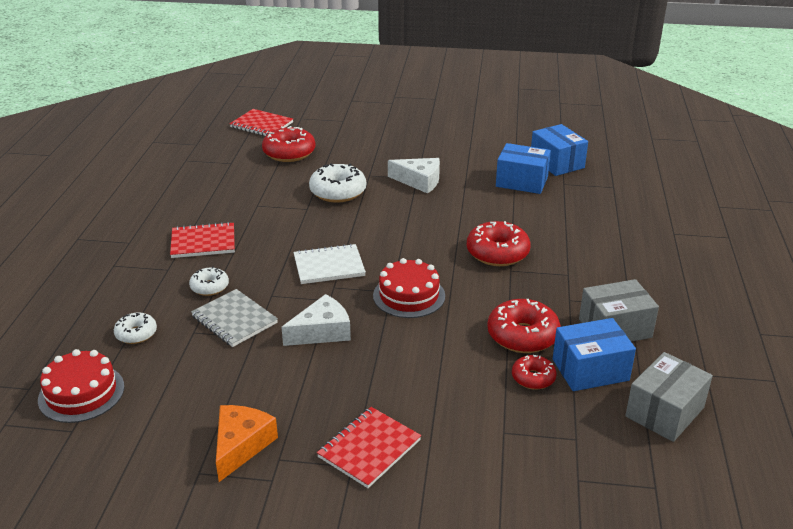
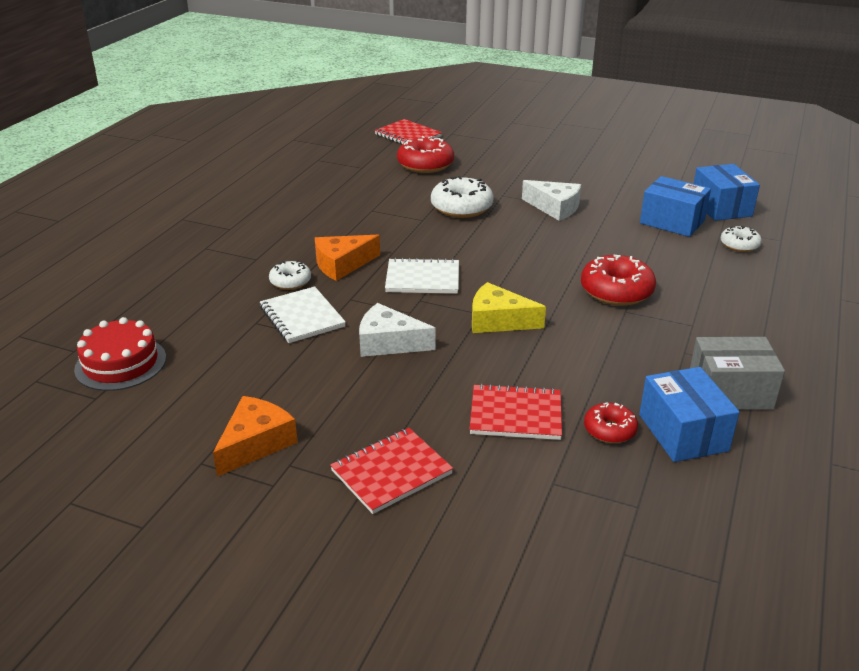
camera: 15 degrees right, 0 degrees up
(136, 334) = (198, 315): white donut -> white donut (739, 245)
(203, 242) = (302, 238): red notebook -> red notebook (515, 414)
(234, 320) = (302, 317): grey notebook -> white notebook
(251, 263) = (342, 264): none -> orange cheese
(322, 331) = (389, 343): white cheese -> white cheese turned 150 degrees counterclockwise
(409, 295) = (498, 321): red cake -> yellow cheese
(522, 336) = (614, 382): red donut -> none
(590, 370) = (683, 432): blue box -> blue box turned 75 degrees clockwise
(664, 412) = (761, 496): grey box -> none

